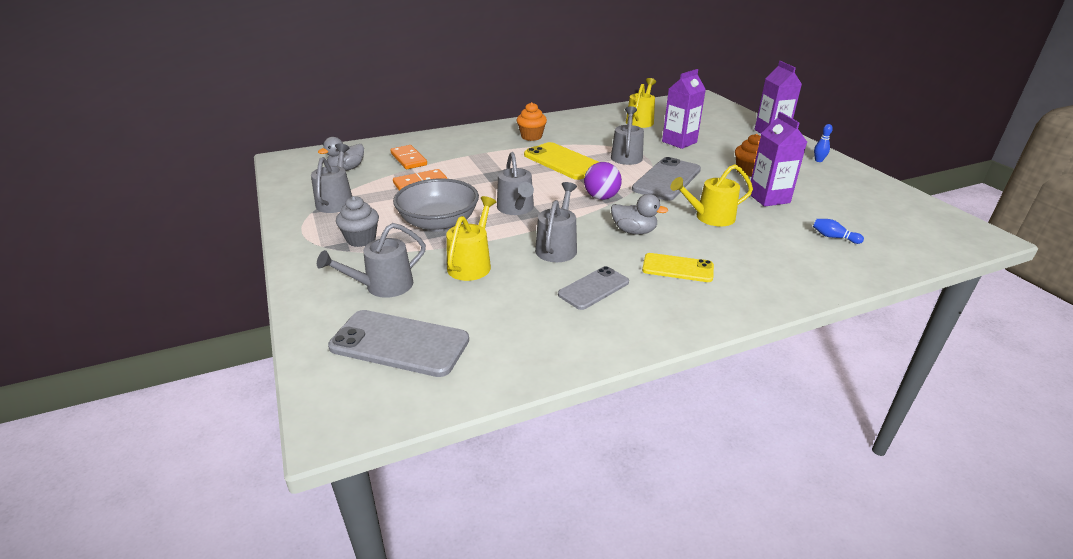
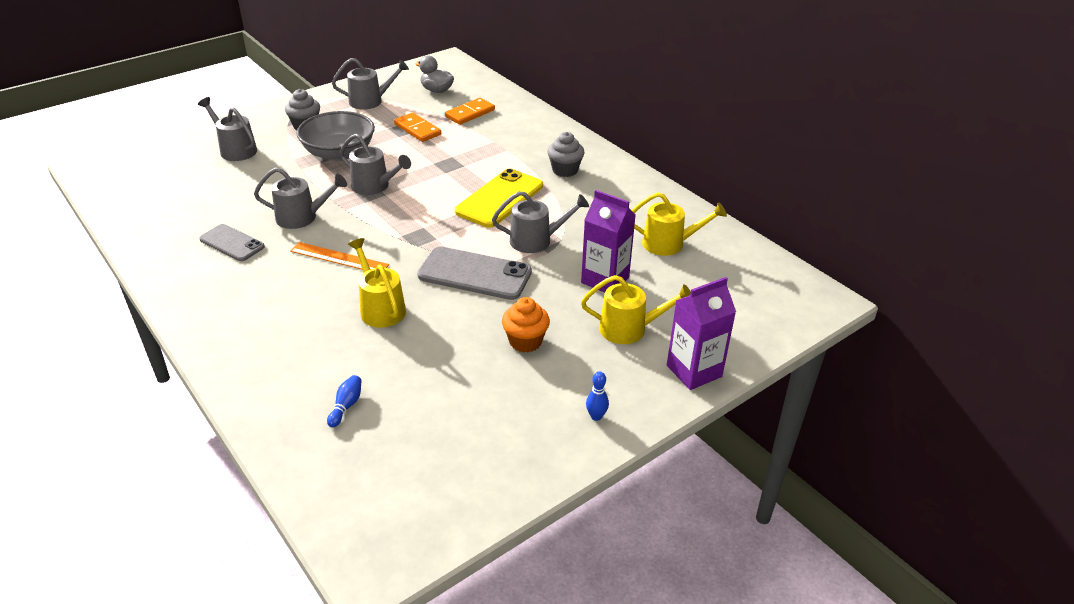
camera: 75 degrees right, 5 degrees up
(400, 343) = (162, 171): grey phone -> none
(472, 264) = (269, 180): yellow watering can -> yellow watering can (630, 329)
(516, 209) = (375, 186): grey watering can -> grey watering can turned 120 degrees counterclockwise
(531, 137) = (565, 170): orange cupcake -> grey cupcake
(601, 197) = (413, 232): purple ball -> none
(634, 231) = (339, 258): grey duck -> orange ruler
(677, 268) = (267, 288): yellow phone -> none
(768, 198) = (444, 356): purple carton -> none

